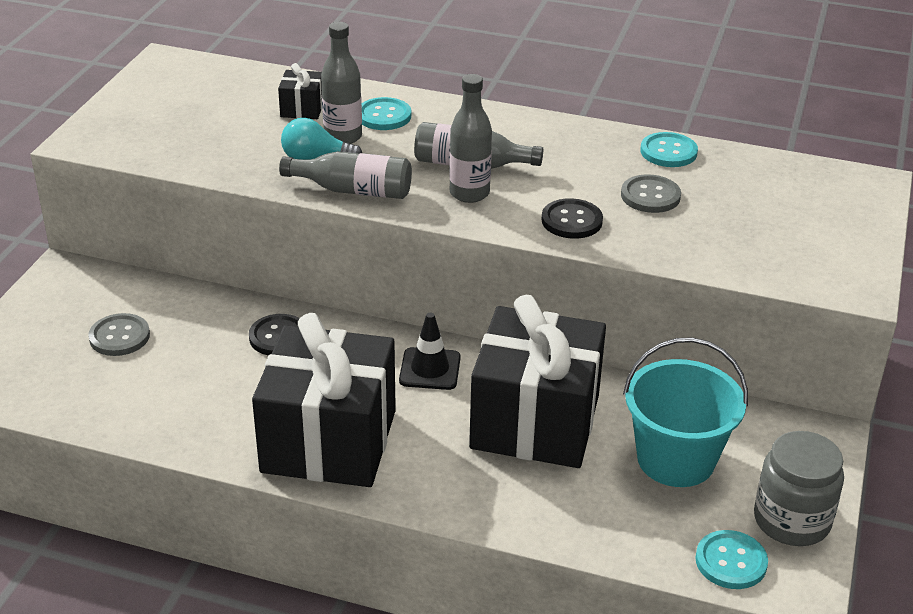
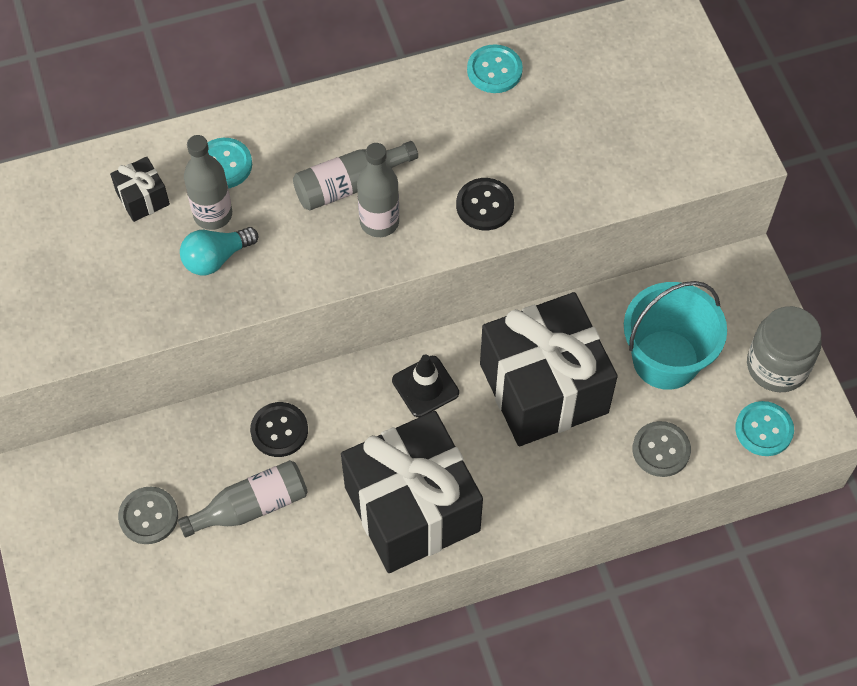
camera: 35 degrees left, 25 degrees up
(353, 190) = (283, 278): grey bottle -> grey bottle (251, 506)
(650, 196) = (521, 136): grey button -> grey button (661, 450)

